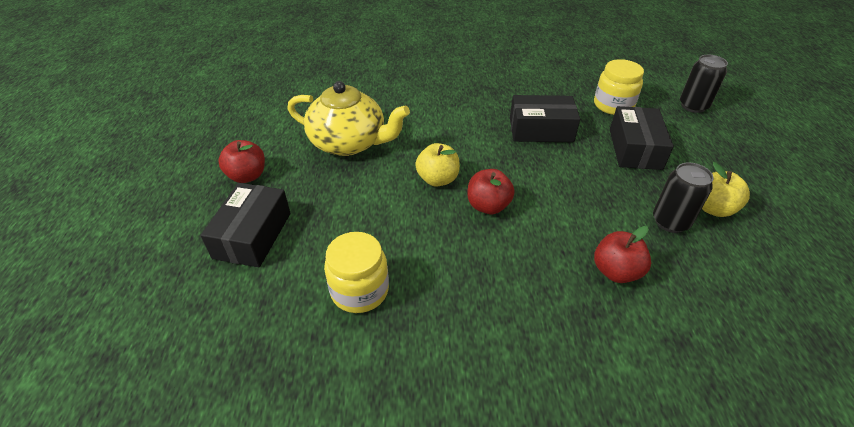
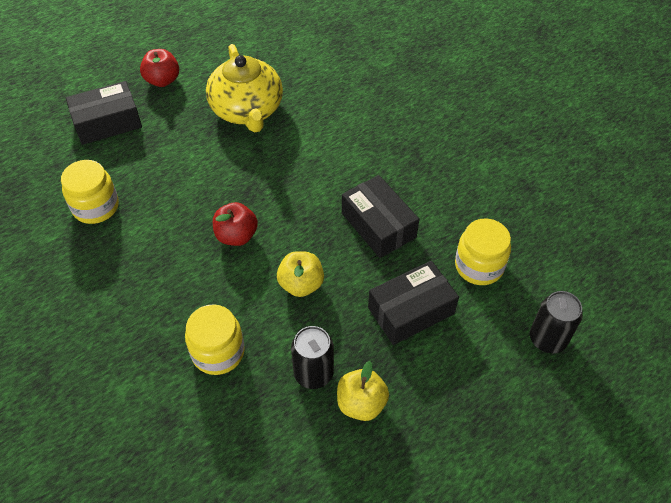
camera: 55 degrees right, 10 degrees up
(437, 179) = (245, 188): yellow apple -> yellow apple (301, 284)
(616, 271) = (218, 352): red apple -> yellow jar

